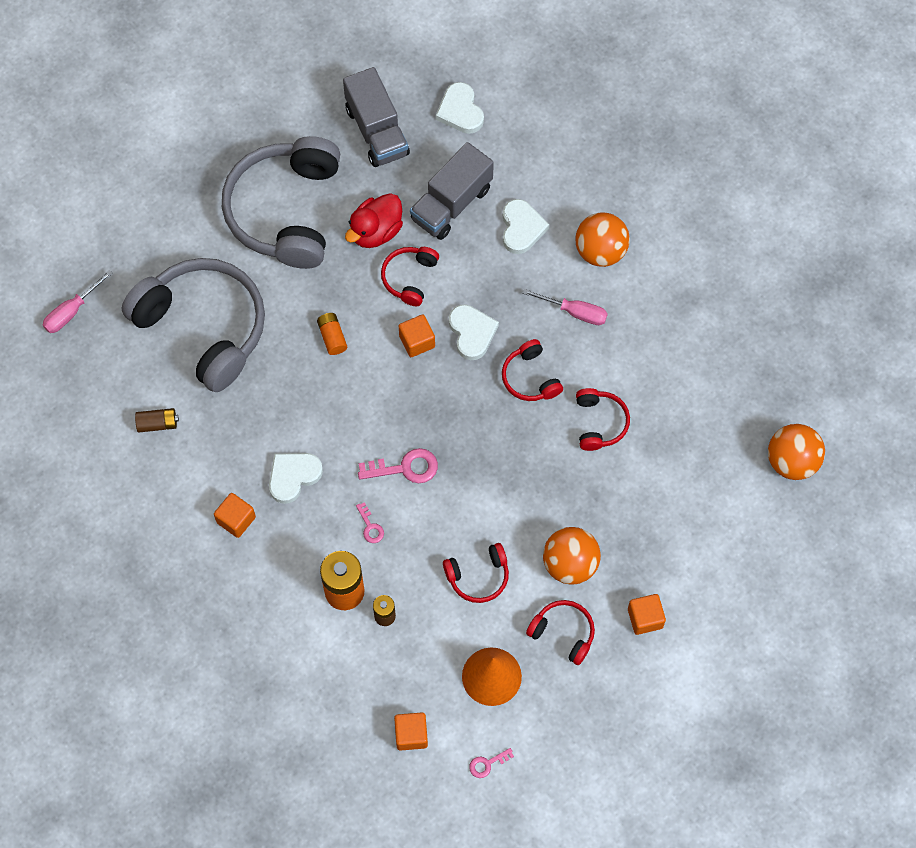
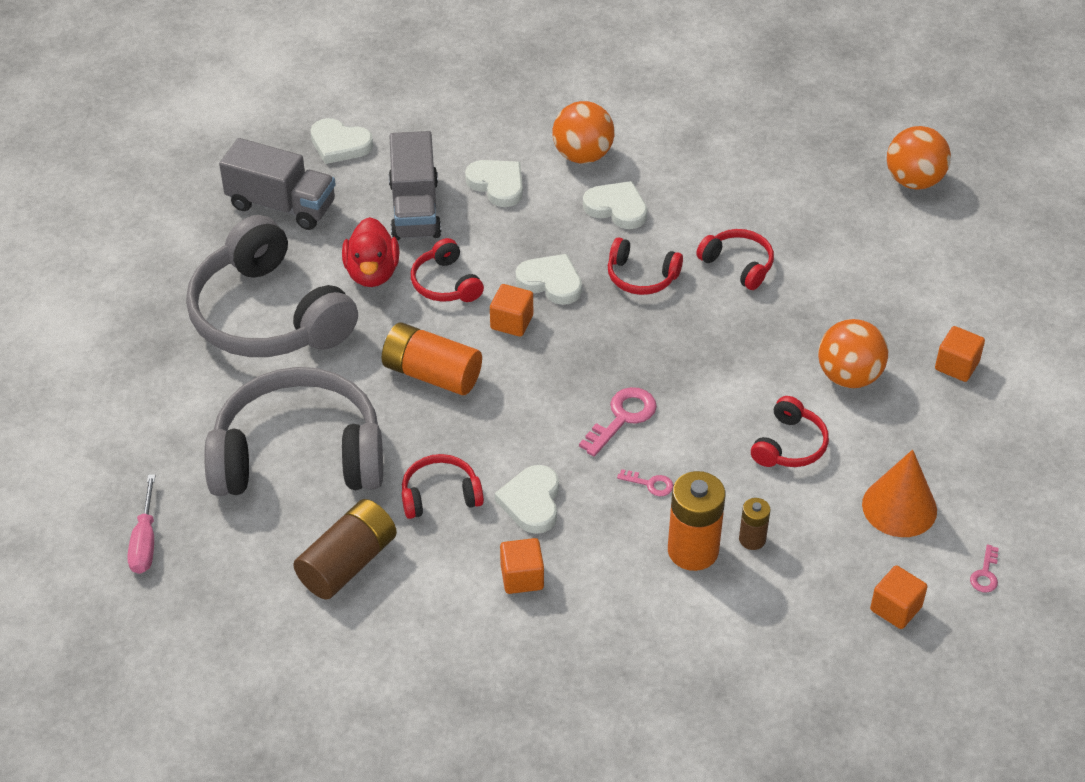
camera: 45 degrees left, 20 degrees down
(158, 423) = (348, 563): brown battery -> brown battery, size x1.88
(332, 337) = (431, 374): orange battery -> orange battery, size x1.88
(563, 633) = (911, 428): red headphones -> red headphones (440, 495)
(575, 312) = (617, 208): pink screwdriver -> white heart

